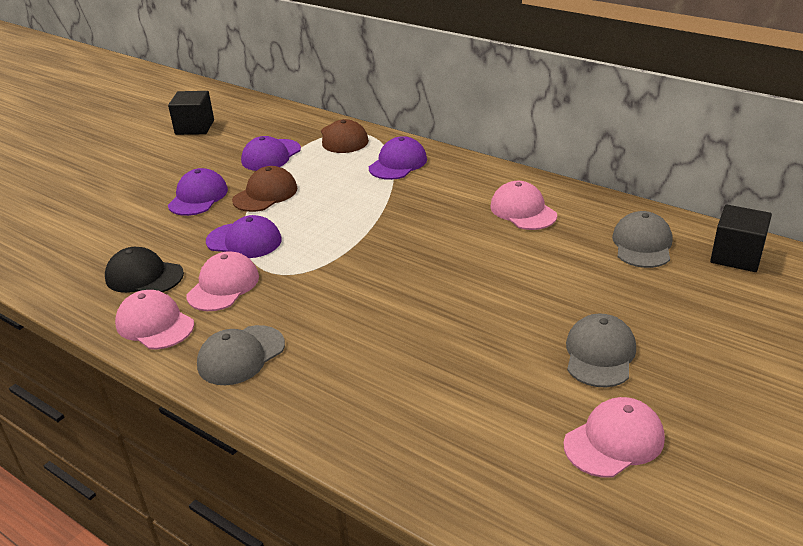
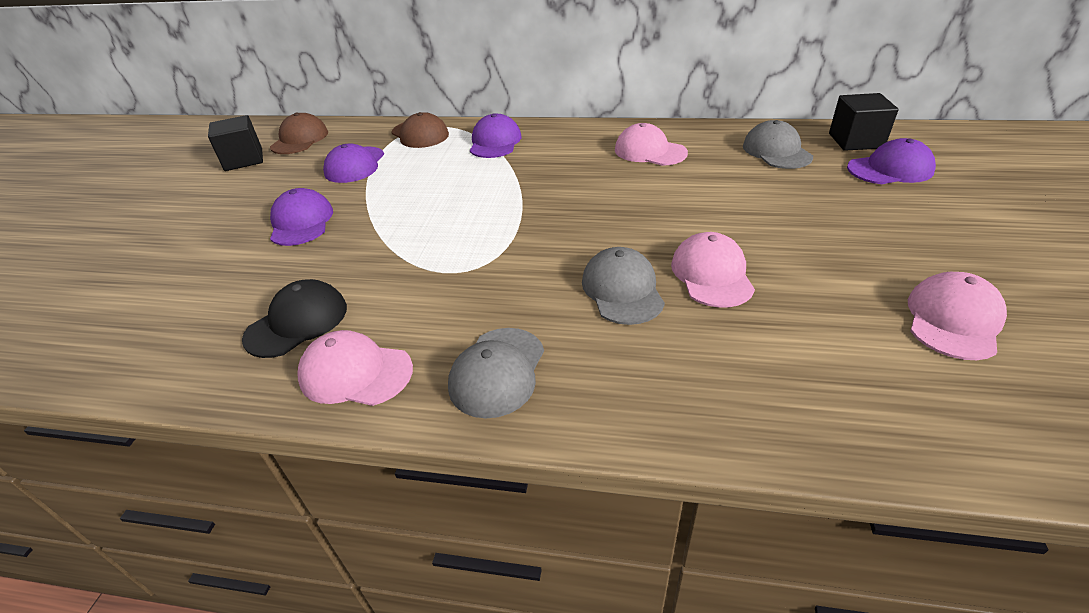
camera: 25 degrees left, 5 degrees up
(144, 276) = (297, 322): black cap -> black cap turned 135 degrees clockwise
(223, 286) = (409, 302): pink cap -> pink cap (711, 274)
(244, 241) = (394, 250): purple cap -> purple cap (890, 169)
(265, 194) = (379, 200): brown cap -> brown cap (300, 139)
(600, 354) = (848, 247): grey cap -> grey cap (622, 290)

